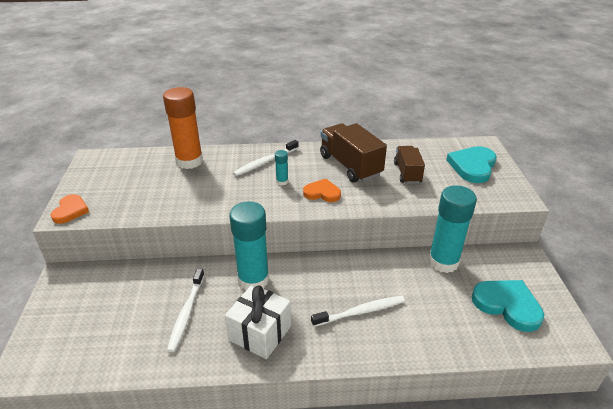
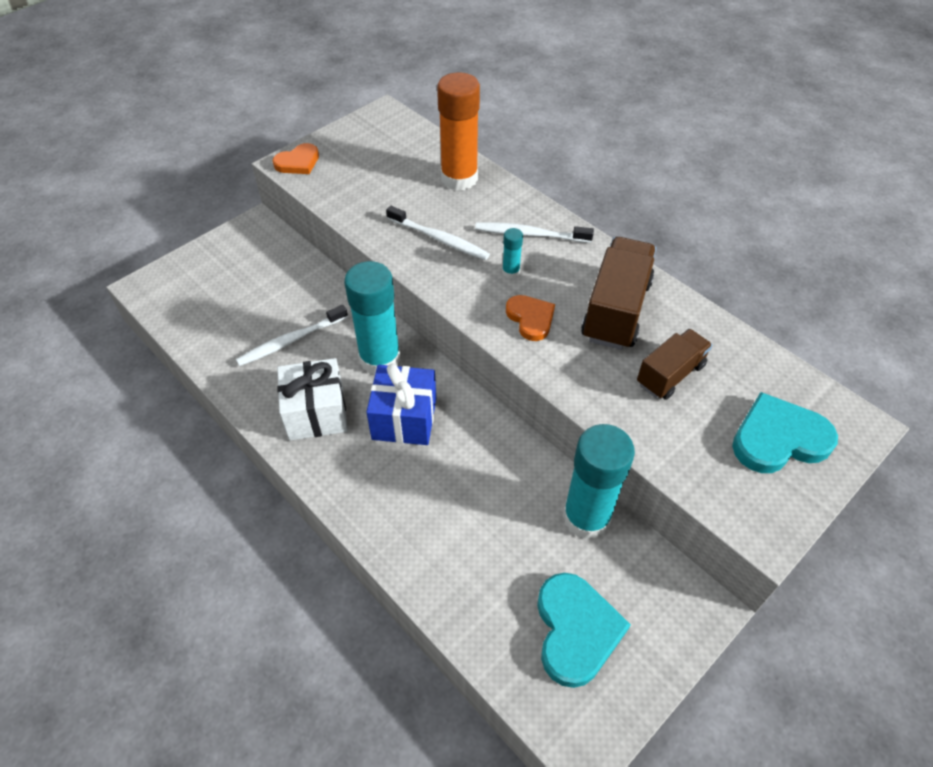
camera: 50 degrees right, 15 degrees up
(309, 294) = (404, 418): none -> blue gift
(361, 311) = (422, 480): white toothbrush -> white toothbrush (440, 239)

